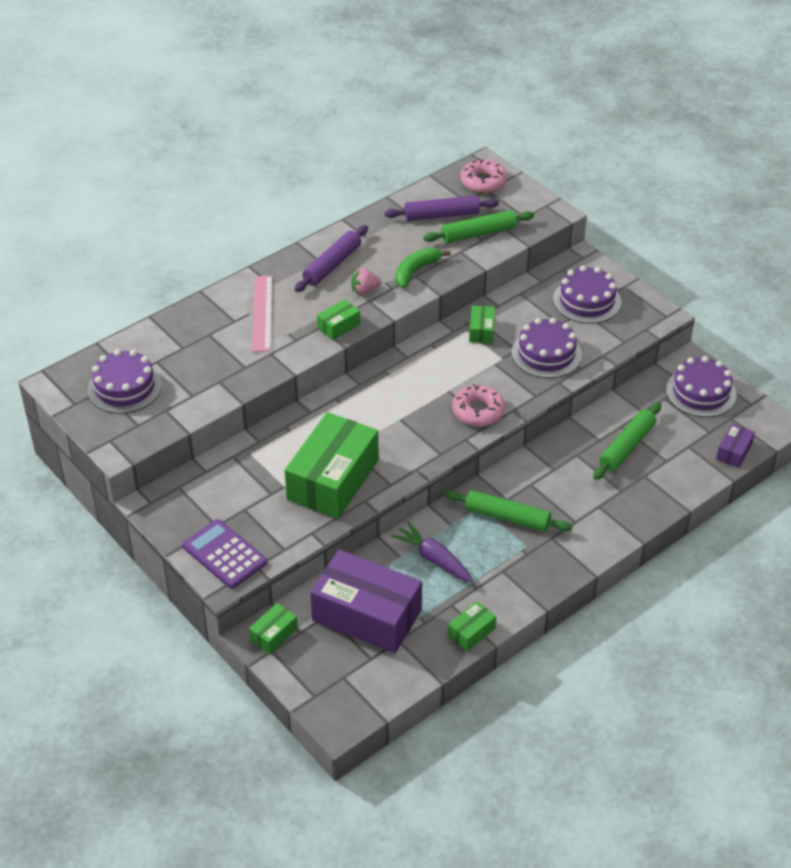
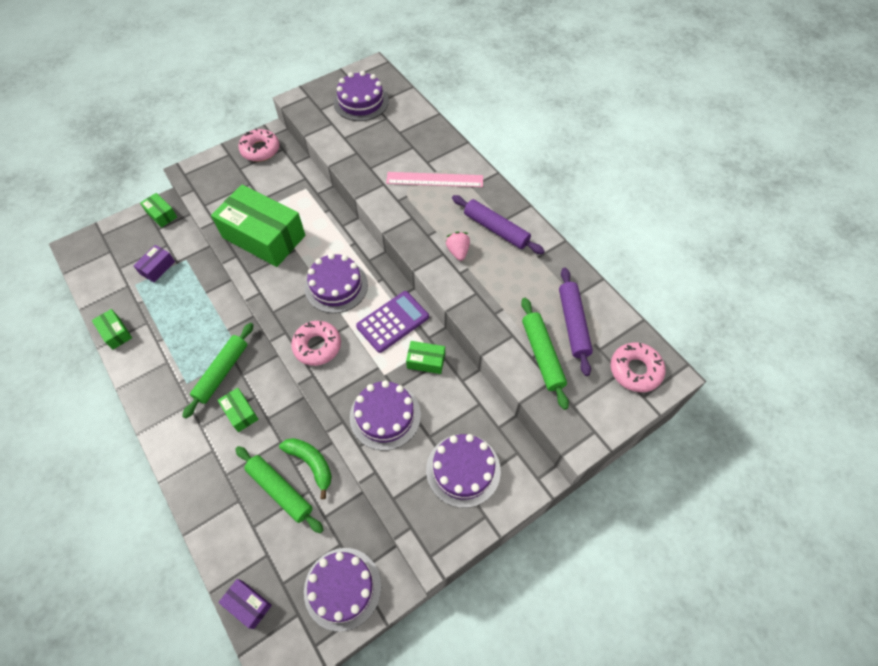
camera: 95 degrees right, 15 degrees up
(180, 509) = (260, 150): none -> pink donut
(224, 554) = (210, 172): purple calculator -> purple calculator (393, 322)
(339, 326) = (411, 230): green box -> green box (240, 413)
(366, 615) = (157, 268): purple box -> purple box, size x0.44
(399, 406) = (336, 286): none -> purple cake
(416, 271) = (483, 294): green banana -> green banana (311, 463)
(433, 558) = (195, 314): purple carrot -> none

